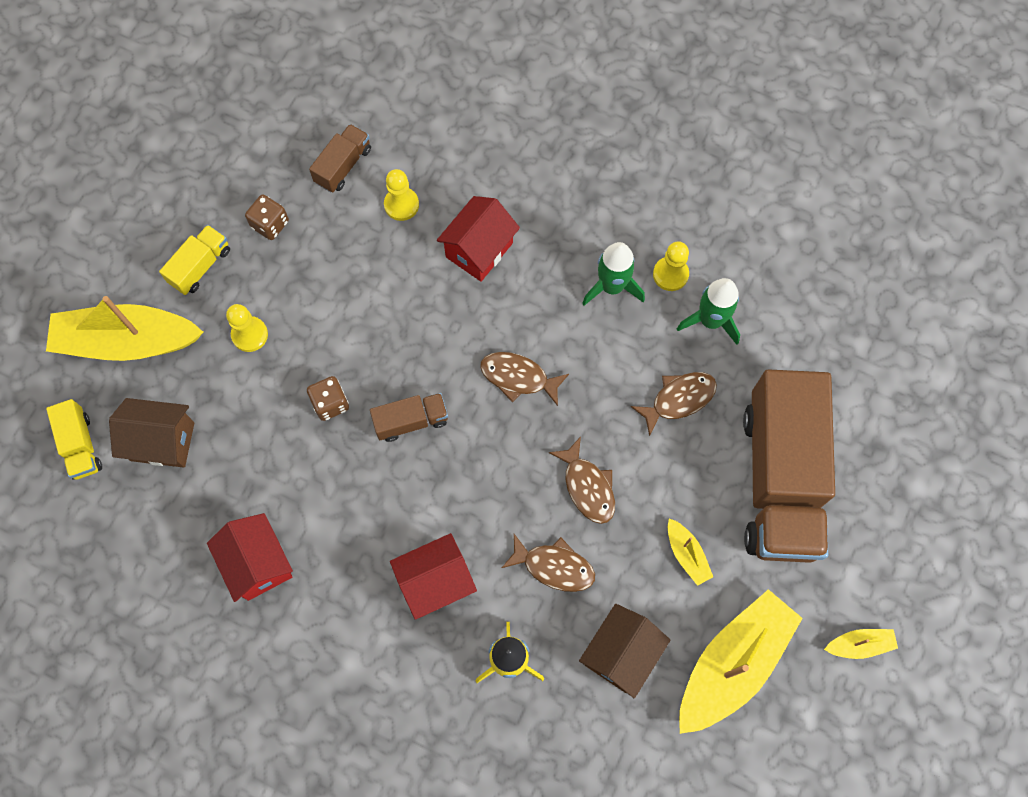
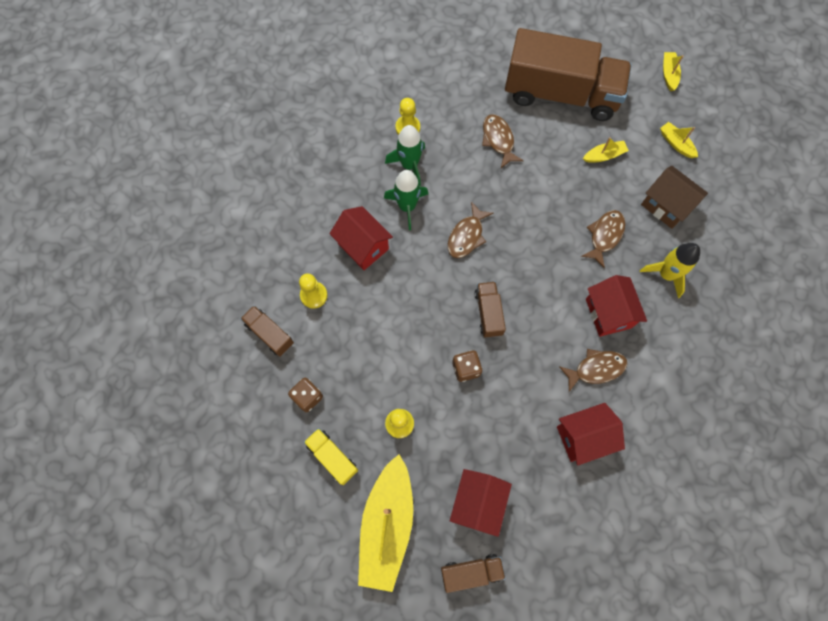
camera: 80 degrees left, 0 degrees up
(81, 445) = (471, 572): yellow truck -> brown truck
(162, 441) = (477, 502): brown house -> red house
(587, 487) = (552, 206): brown fish -> brown fish (596, 369)
(710, 320) = (446, 110): green rocket -> green rocket (407, 206)
(732, 664) = (676, 143): yellow boat -> yellow boat, size x0.44

